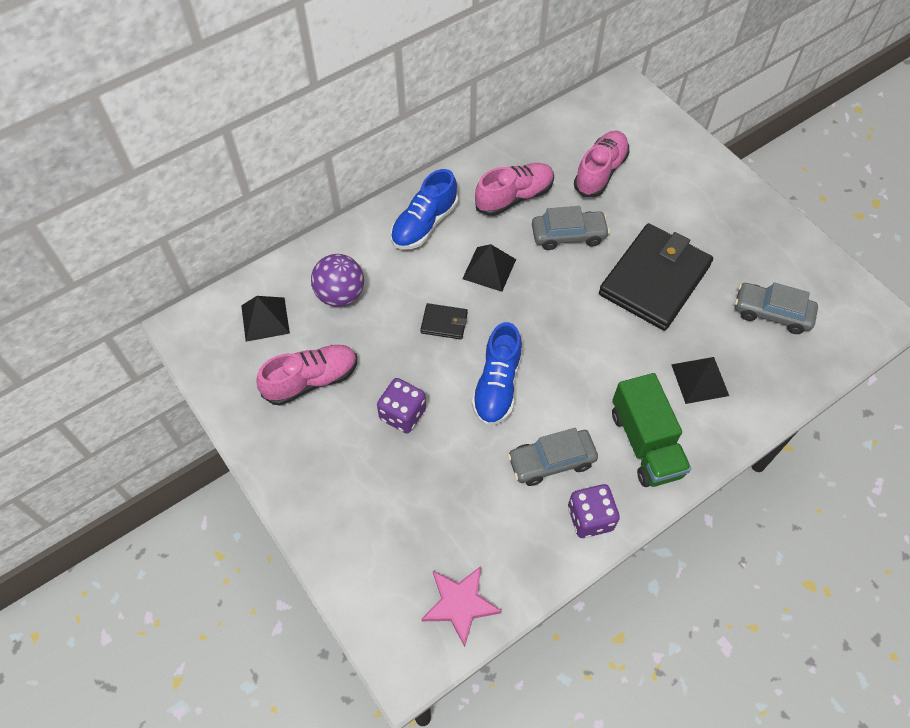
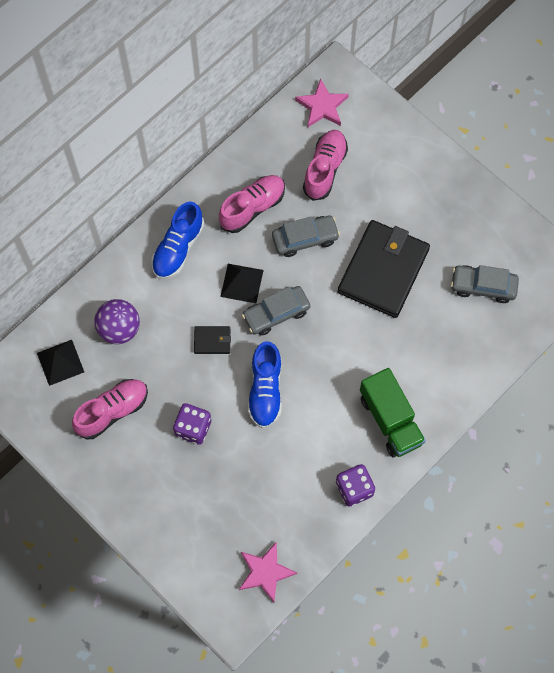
camera: 10 degrees left, 10 degrees up
(551, 461) = (318, 448): grey car -> grey car (276, 314)
(605, 115) = (322, 106): none -> pink star
(700, 380) = (428, 357): black pyramid -> none

